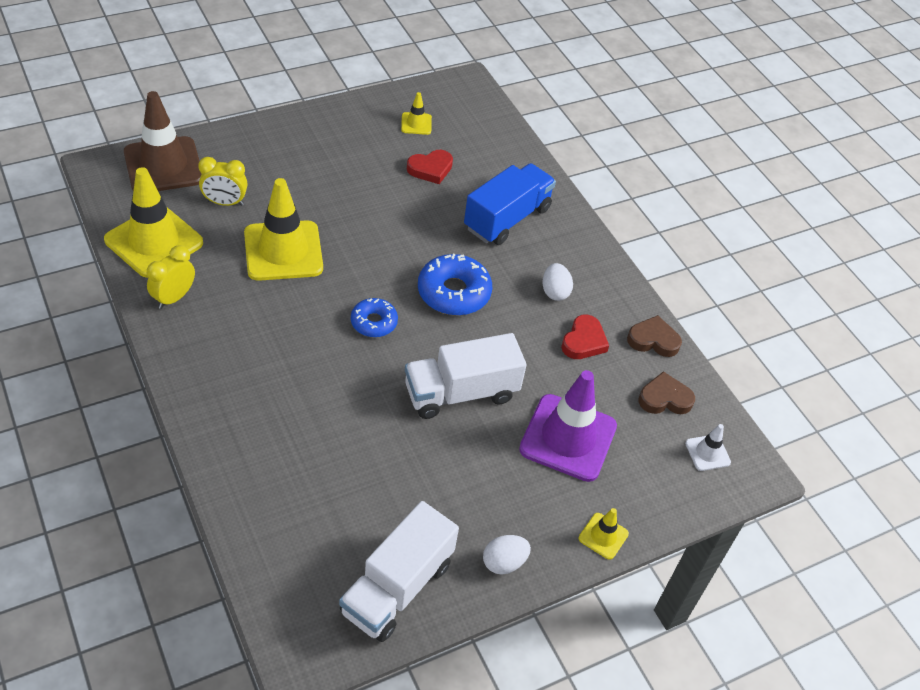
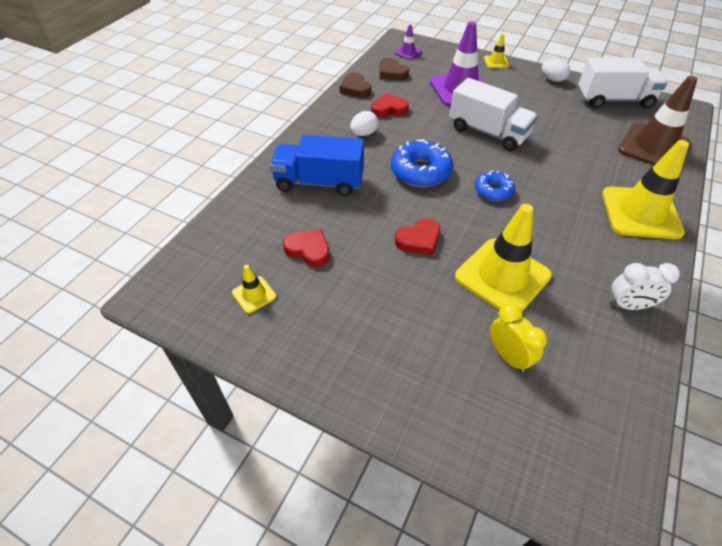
camera: 120 degrees left, 0 degrees up
(154, 241) = (610, 369): yellow traffic cone -> yellow traffic cone (641, 213)
(163, 165) = (533, 454): brown traffic cone -> brown traffic cone (654, 147)
(174, 298) = (628, 305): yellow clock -> white clock
(372, 232) = (419, 240): none -> red heart
(707, 453) = (408, 52): white traffic cone -> purple traffic cone

